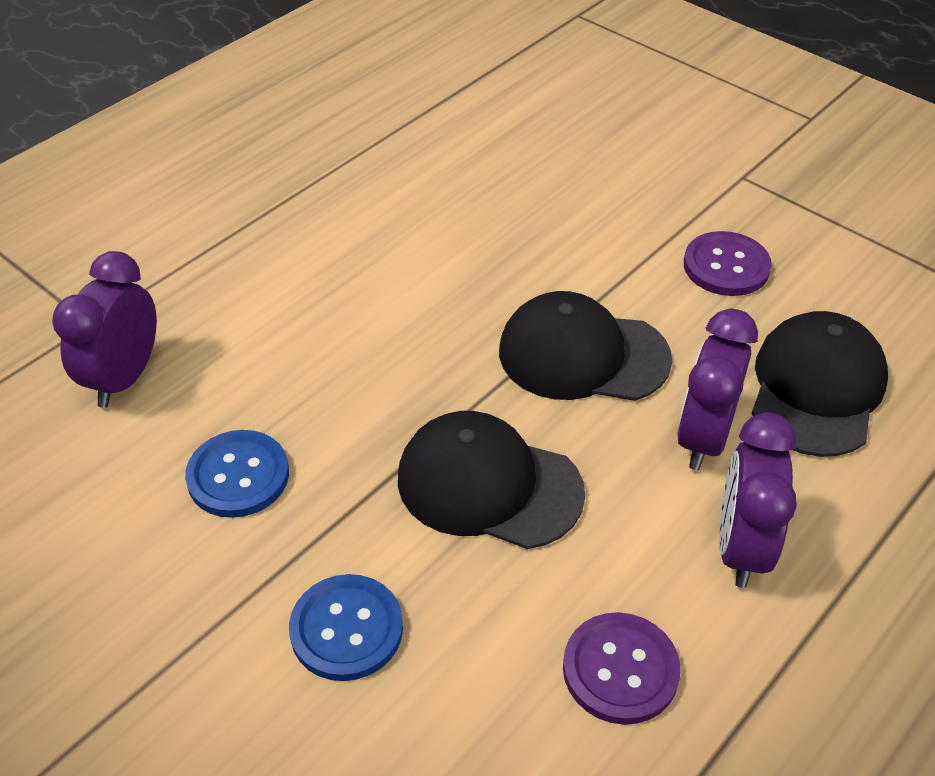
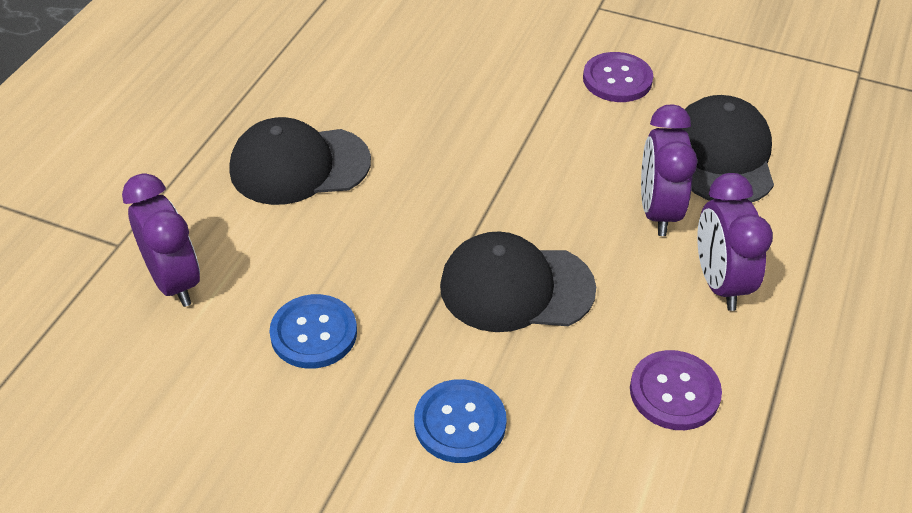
camera: 20 degrees left, 0 degrees up
(124, 378) = (174, 281): purple clock -> purple clock turned 150 degrees clockwise
(582, 355) = (541, 172): black cap -> black cap (299, 166)

